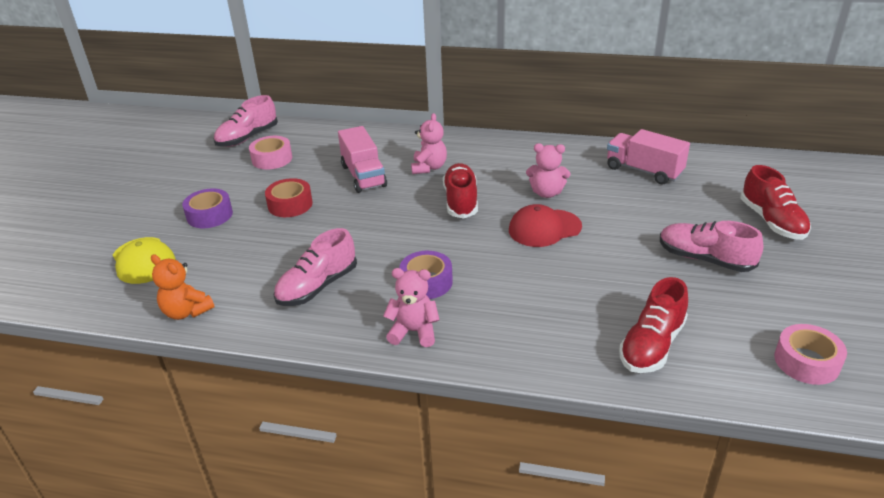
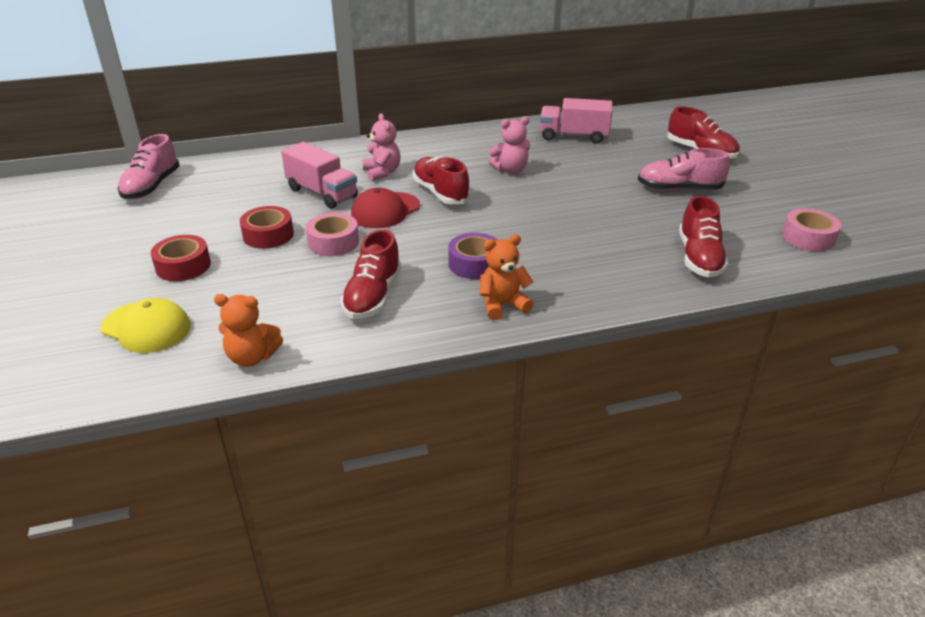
camera: 30 degrees left, 0 degrees up
(209, 215) = (183, 266): purple tape -> red tape
(272, 159) = (203, 199): pink tape -> pink tape (333, 242)
(317, 286) = (373, 296): pink shoe -> red shoe
(414, 332) = (503, 305): pink teddy bear -> orange teddy bear
(544, 228) = (535, 197): red cap -> red cap (385, 210)

